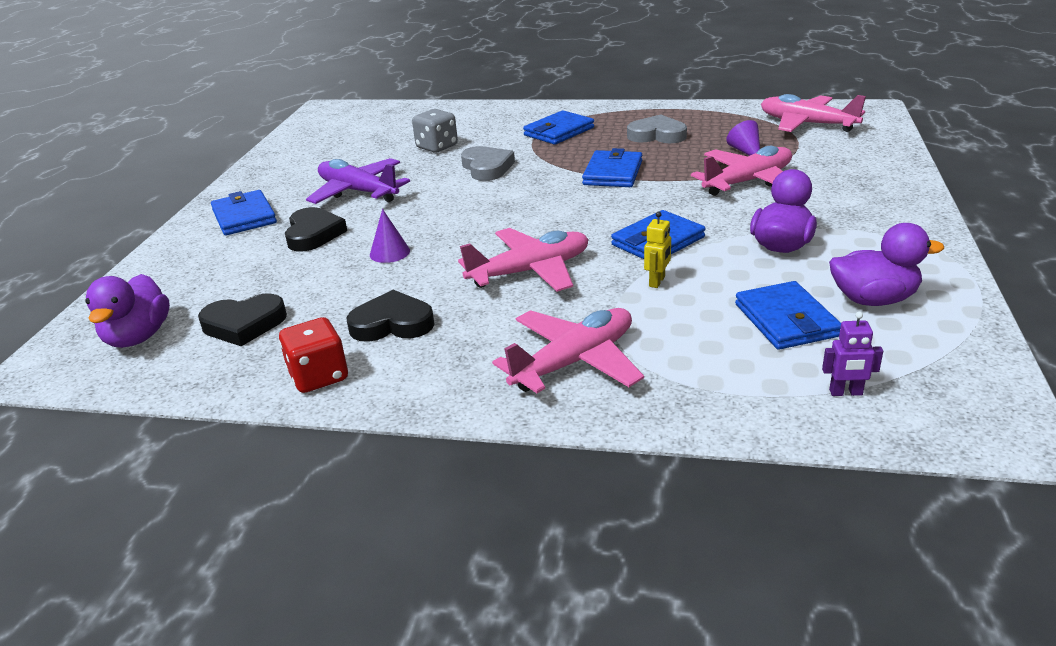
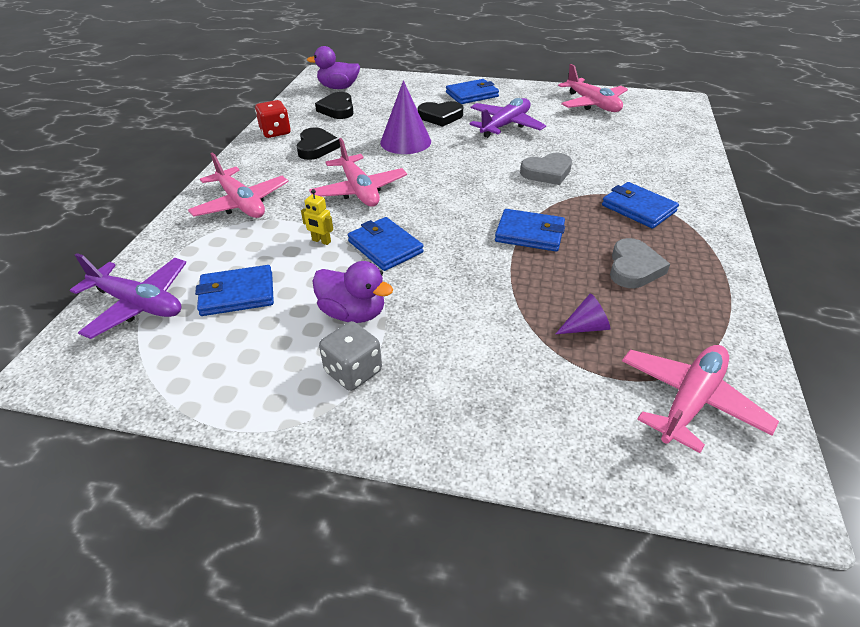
camera: 90 degrees right, 10 degrees up
(389, 252) = (405, 142): purple cone -> purple cone, size x1.90
(437, 147) = (595, 150): grey dice -> grey dice (353, 371)
(748, 182) = (498, 315): pink plane -> pink plane (592, 104)
(846, 393) = (138, 304): purple robot -> purple plane
(873, 299) = (240, 348): purple duck -> none

